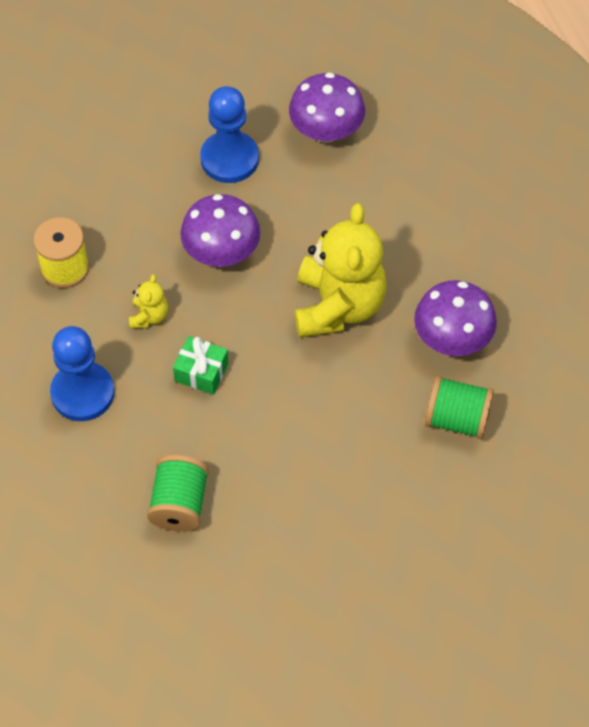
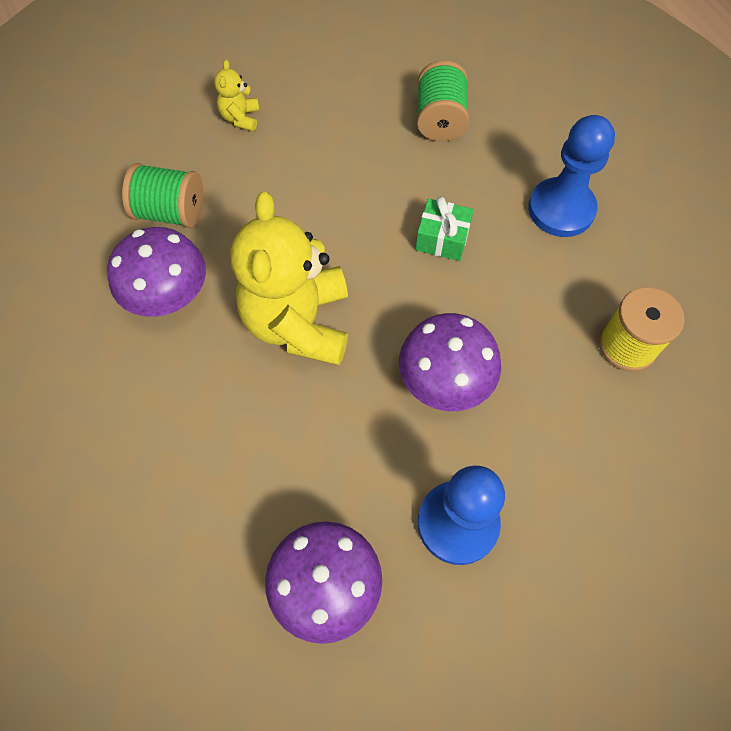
camera: 175 degrees right, 5 degrees up
(149, 316) = (513, 295): yellow teddy bear -> yellow teddy bear (240, 118)

